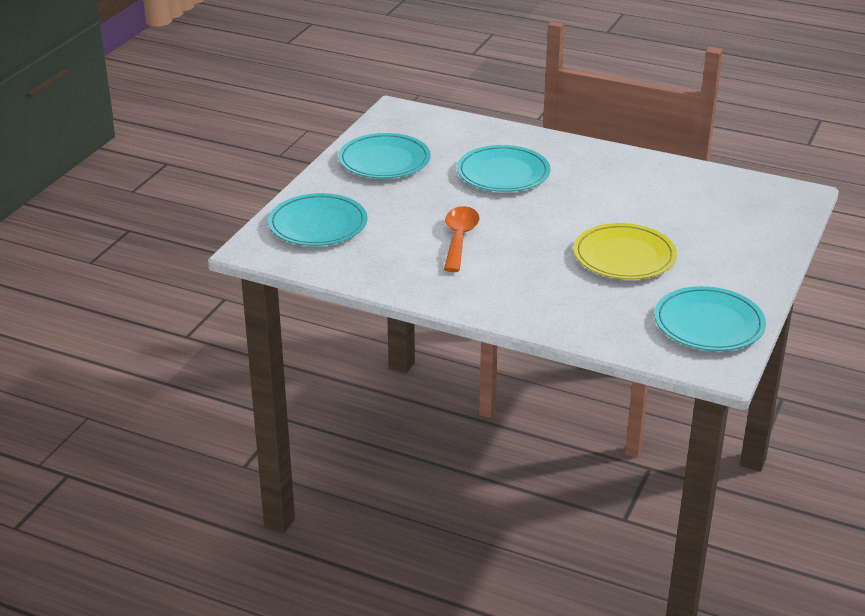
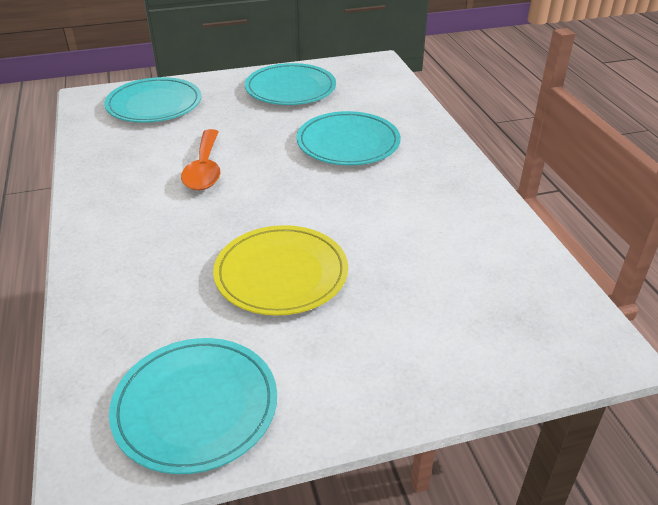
camera: 50 degrees right, 5 degrees up
(459, 238) = (204, 169): orange spoon -> orange spoon turned 120 degrees clockwise

